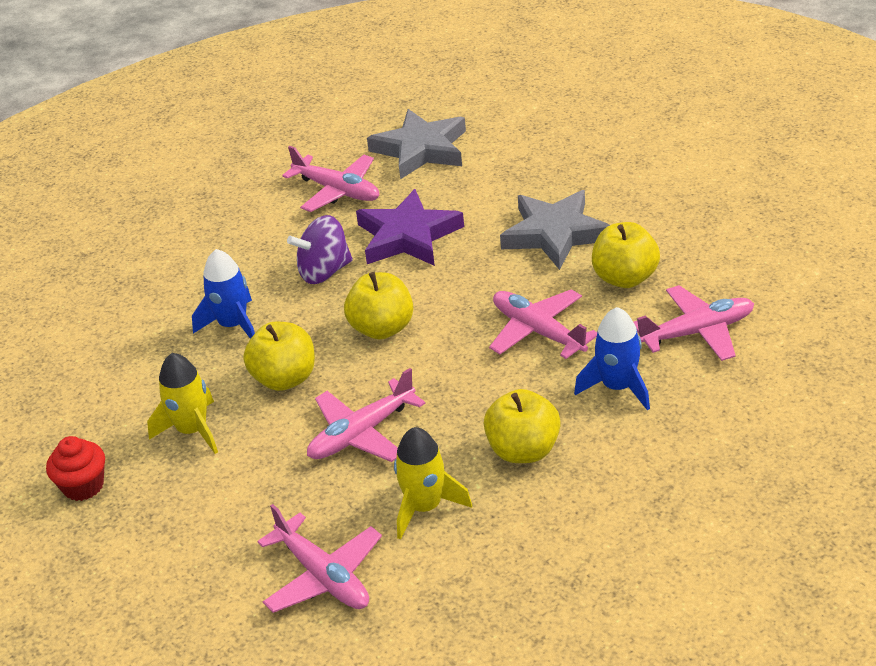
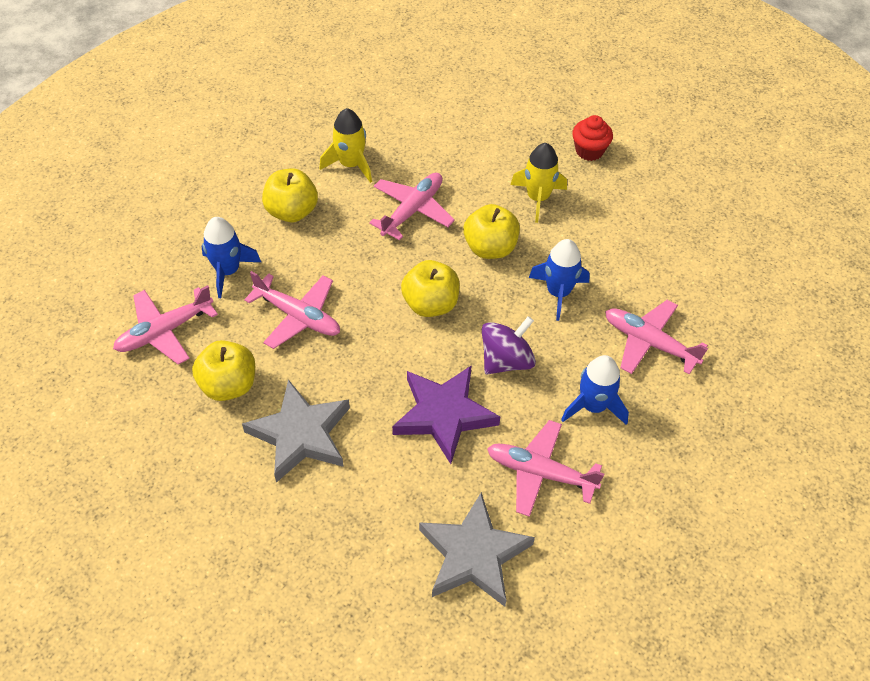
camera: 160 degrees right, 15 degrees up
(259, 230) = (593, 406): none -> blue rocket
(323, 576) = (401, 116): pink plane -> pink plane (649, 342)

